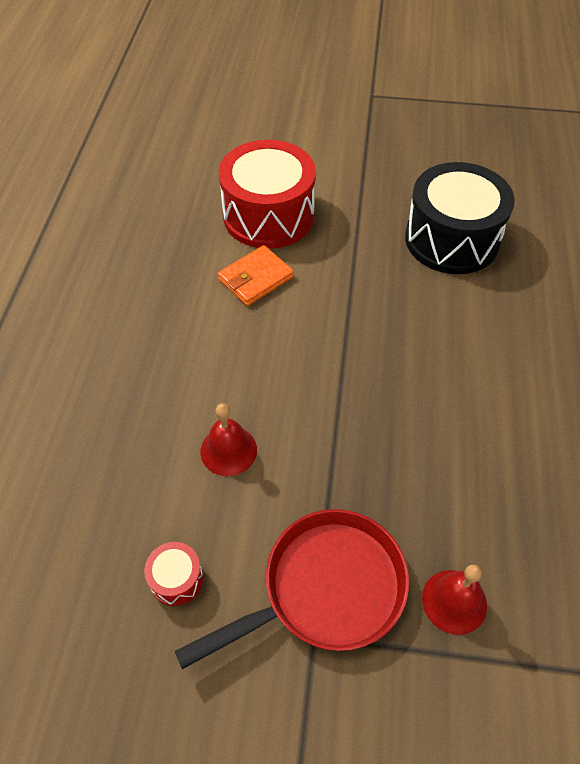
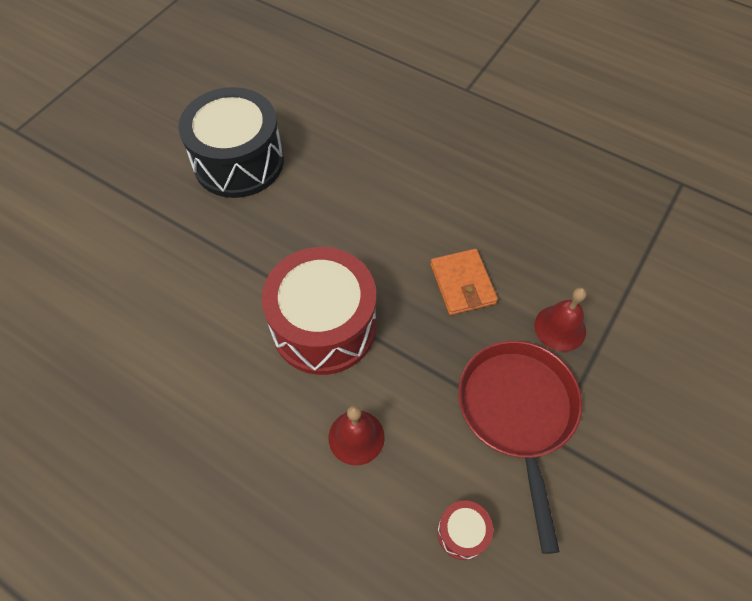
camera: 65 degrees left, 5 degrees up
(255, 278) = (176, 333): orange wallet -> orange wallet (462, 284)
(268, 215) = (104, 288): red drum -> red drum (324, 326)

